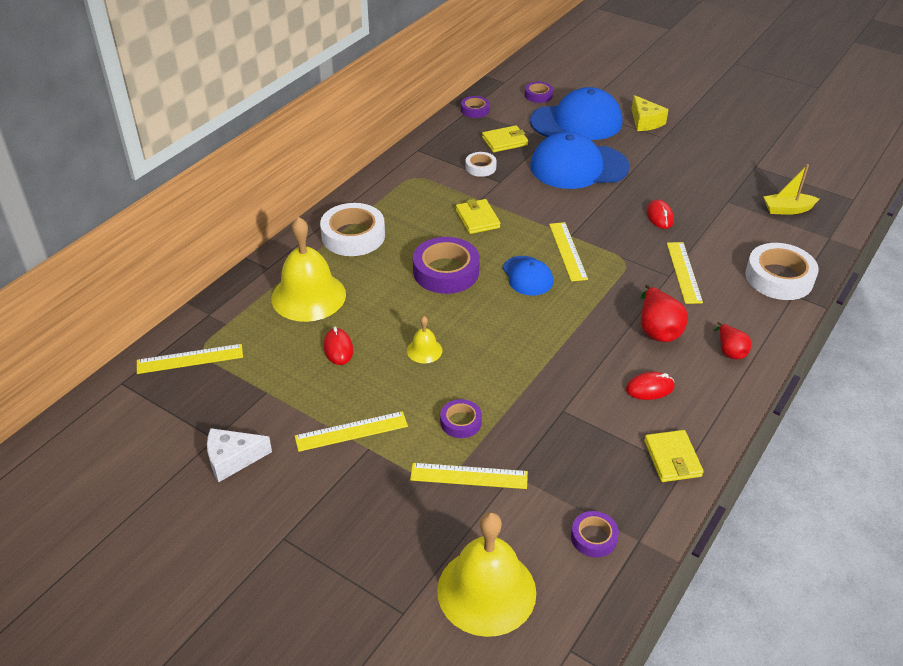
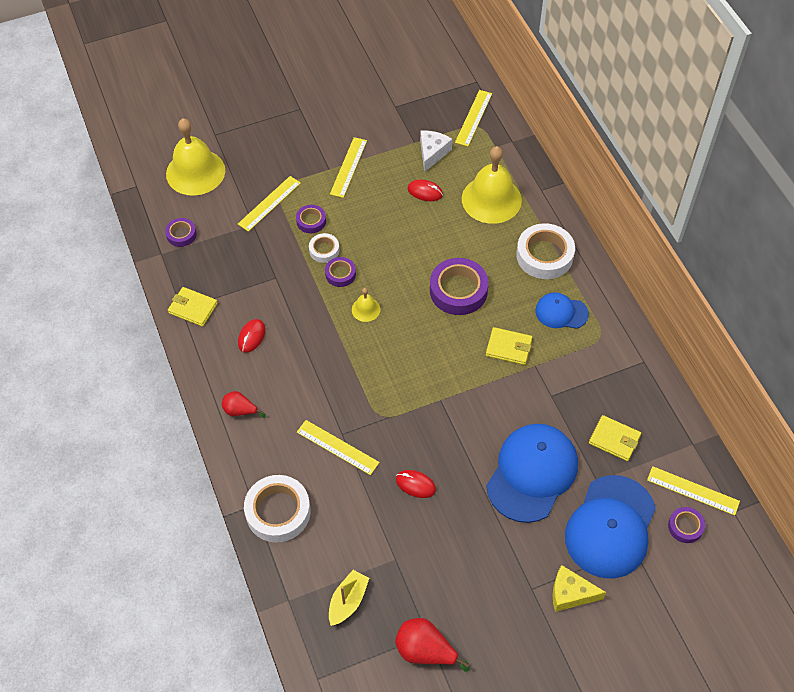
camera: 125 degrees right, 15 degrees up
(232, 459) = (372, 108): white cheese -> white cheese (432, 153)
(424, 350) = (386, 235): yellow bell -> yellow bell (366, 309)
(475, 110) = (689, 449): purple tape -> purple tape (340, 274)
(480, 167) = (583, 394): white tape -> white tape (324, 250)
(504, 141) = (614, 439): yellow wallet -> yellow wallet turned 75 degrees counterclockwise
(527, 276) = (414, 338): blue cap -> blue cap (561, 312)
(568, 251) = (422, 384): yellow ruler -> yellow ruler (693, 491)
(657, 329) = (296, 381): red pear -> red pear (425, 651)

